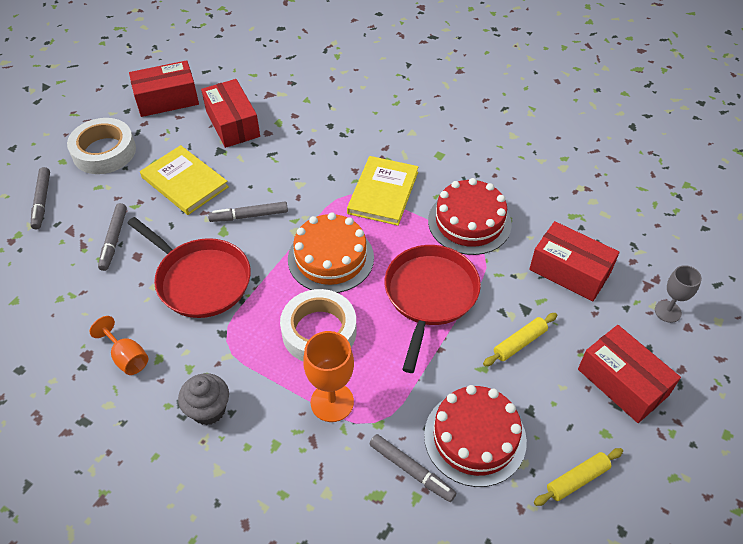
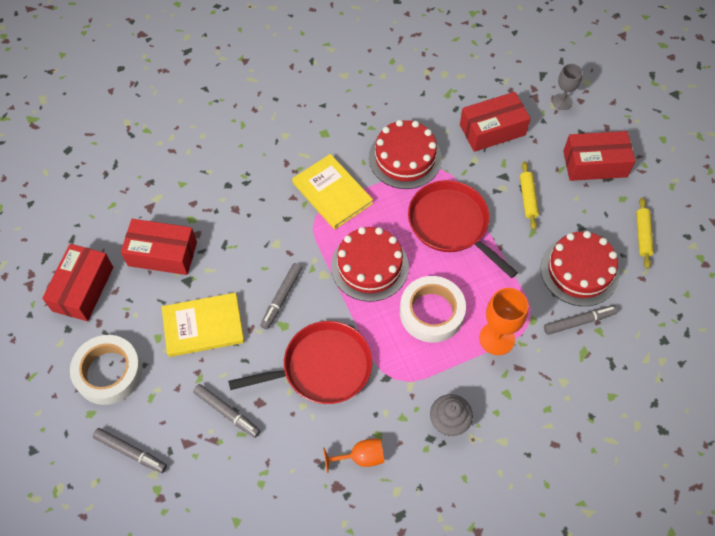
camera: 55 degrees left, 10 degrees up
(330, 258) = (369, 266): orange cake -> red cake

